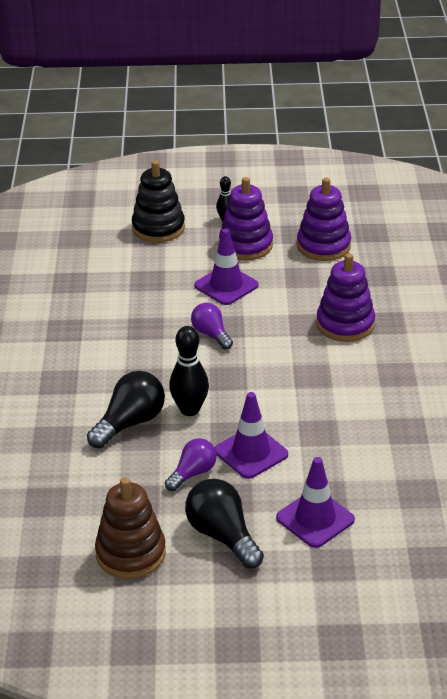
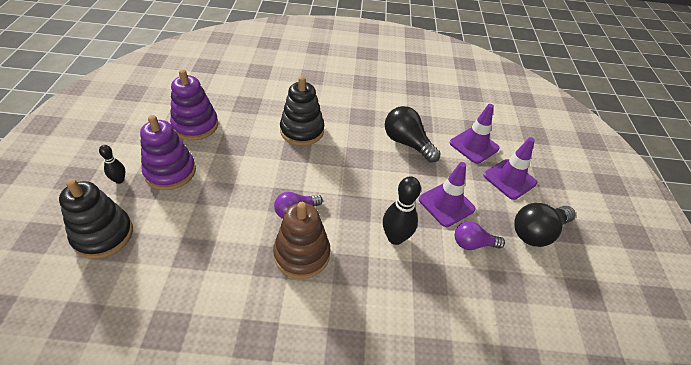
camera: 90 degrees left, 10 degrees up
(130, 423) = (412, 285): black light bulb -> black light bulb (407, 143)
(130, 553) = (570, 296): brown stacking toy -> brown stacking toy (302, 254)
(193, 473) = (473, 244): purple light bulb -> purple light bulb turned 45 degrees counterclockwise
(226, 285) = (227, 193): purple traffic cone -> purple traffic cone (474, 146)
(345, 324) = (302, 131): purple stacking toy -> black stacking toy

